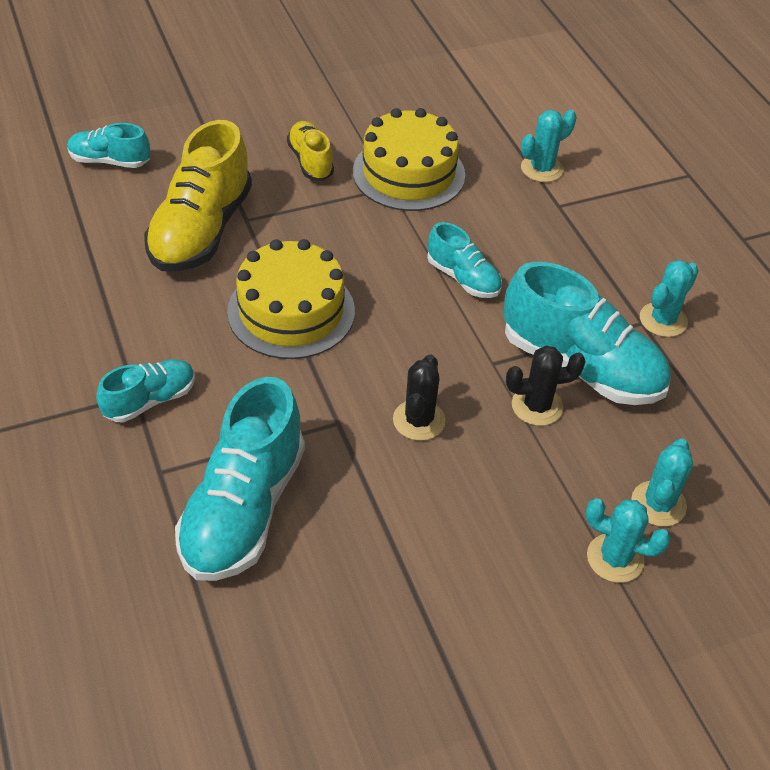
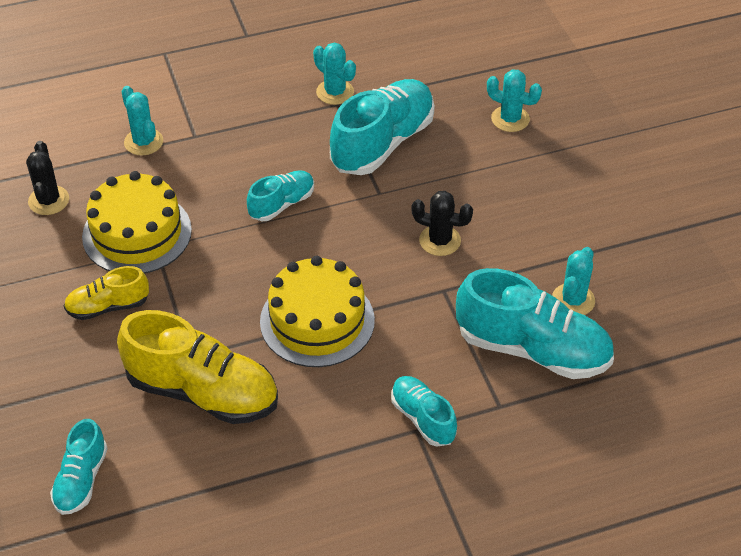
camera: 85 degrees left, 0 degrees up
(537, 406) = (423, 172): black cactus -> black cactus (48, 200)
(615, 558) = (557, 146): turquoise cactus -> turquoise cactus (573, 300)

